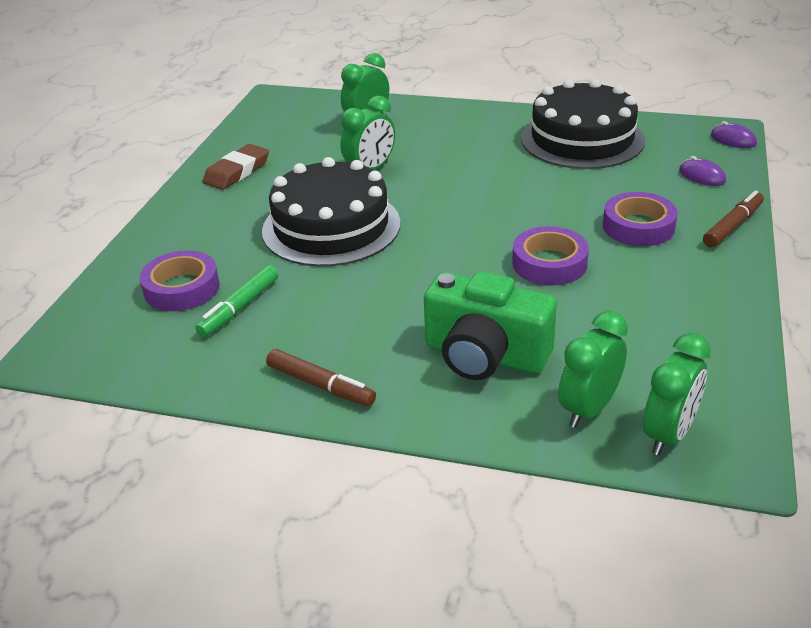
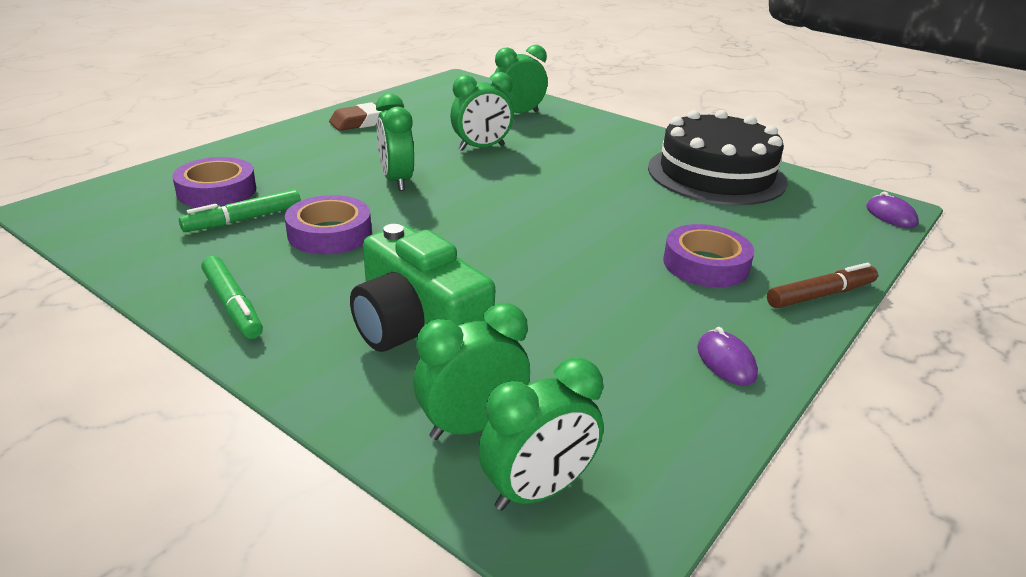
camera: 20 degrees right, 5 degrees down
(321, 385) = (233, 305): brown marker -> green marker
(331, 227) = (396, 181): black cake -> green clock
(549, 263) = (574, 270): purple tape -> purple tape (330, 233)
(702, 176) = (823, 239): purple mouse -> purple mouse (726, 362)

